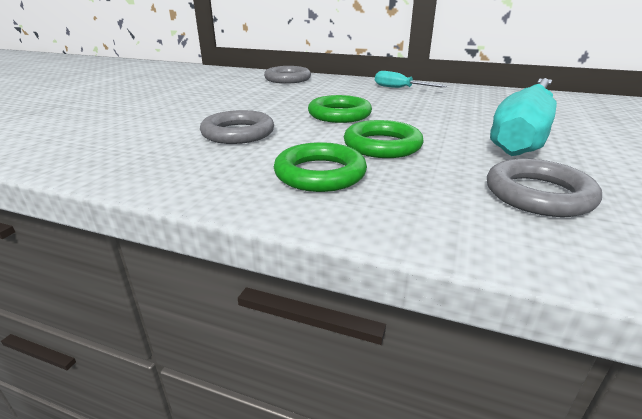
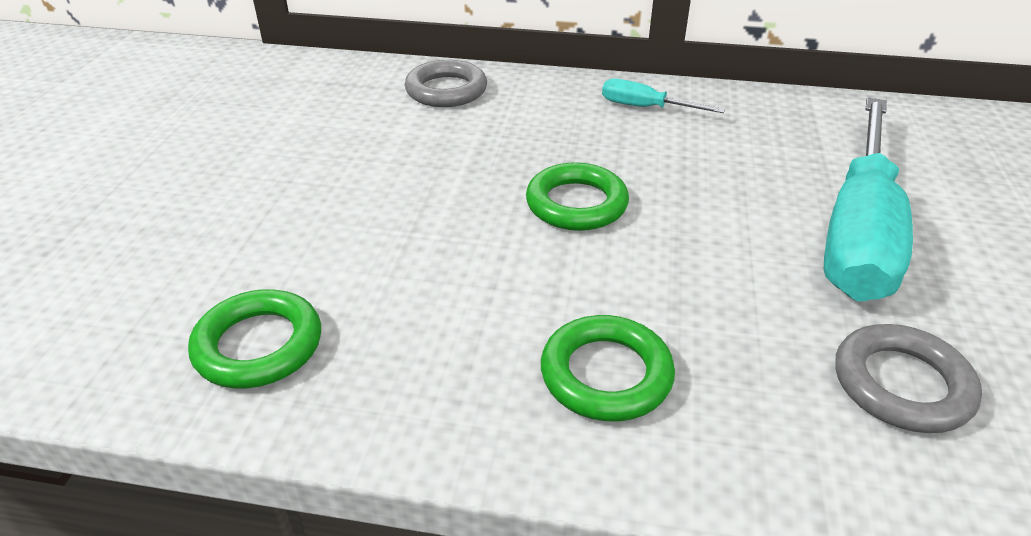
camera: 10 degrees left, 10 degrees up
(238, 133) = (439, 278): grey ring -> none
(382, 145) = (669, 288): green ring -> green ring (258, 345)

